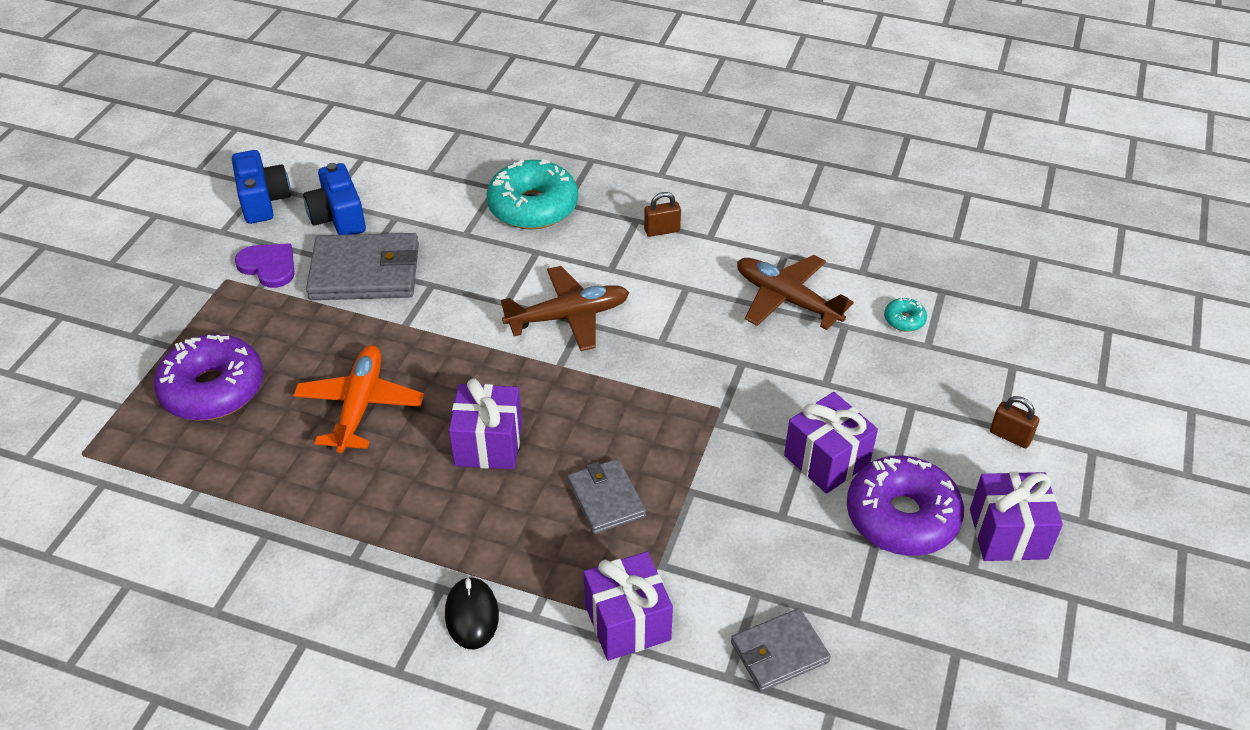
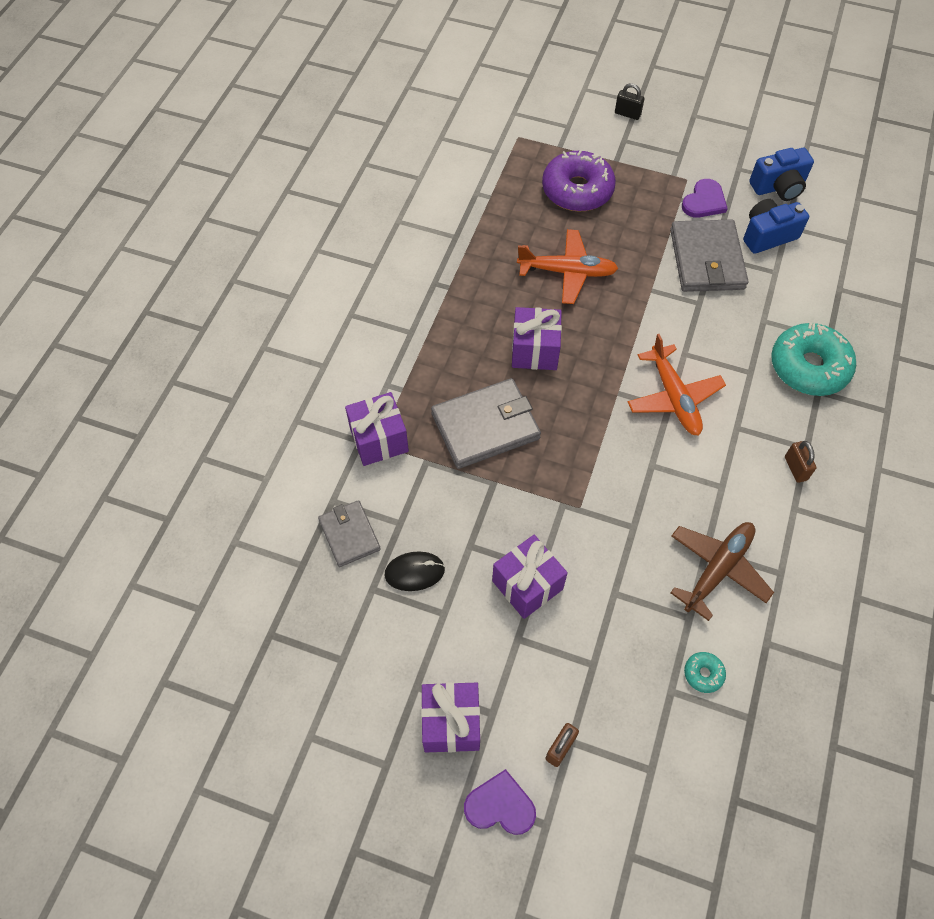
camera: 90 degrees right, 15 degrees up
(81, 328) = (627, 114): none -> black padlock
(472, 615) = (389, 350): black mouse -> black mouse (414, 572)
(568, 316) = (674, 397): brown plane -> orange plane
(606, 498) = (485, 426): grey wallet -> grey wallet, size x1.67
(901, 517) = (469, 637): purple donut -> none
(1085, 489) = (500, 805): none -> purple heart

